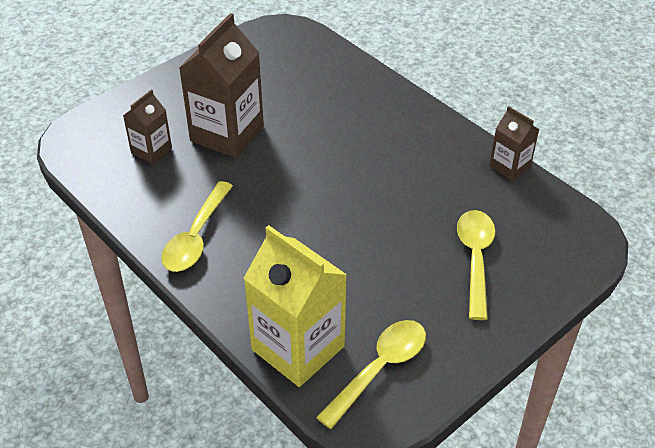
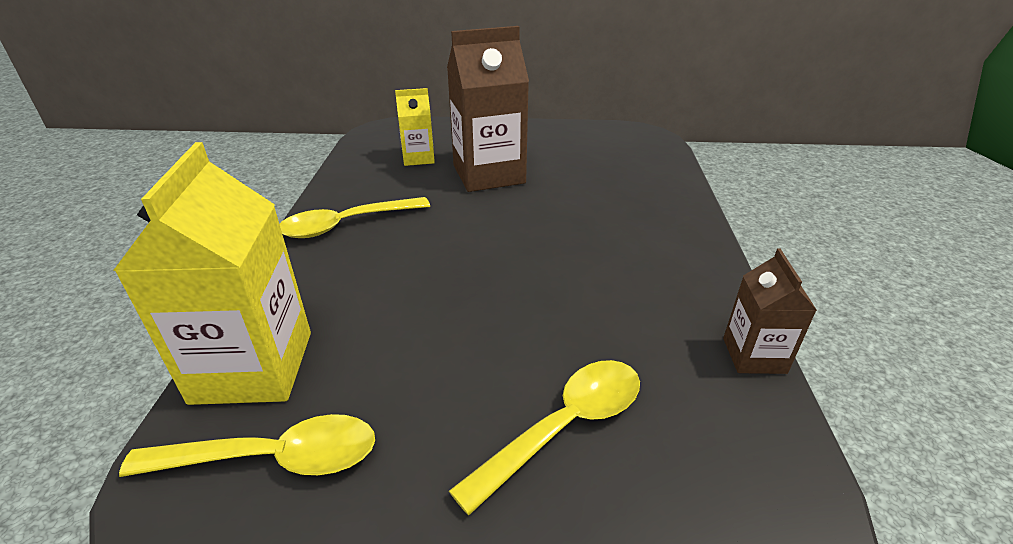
camera: 45 degrees right, 10 degrees down
(151, 150) = (418, 158): brown carton -> yellow carton

